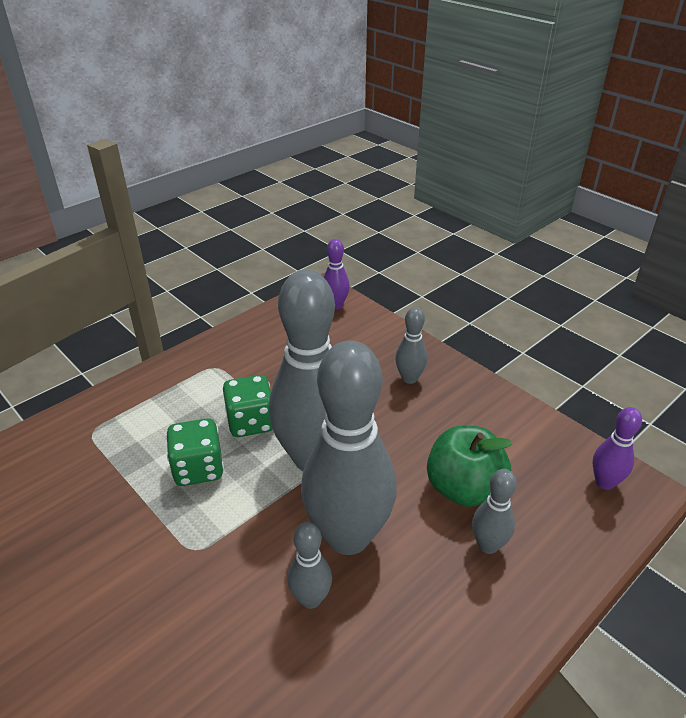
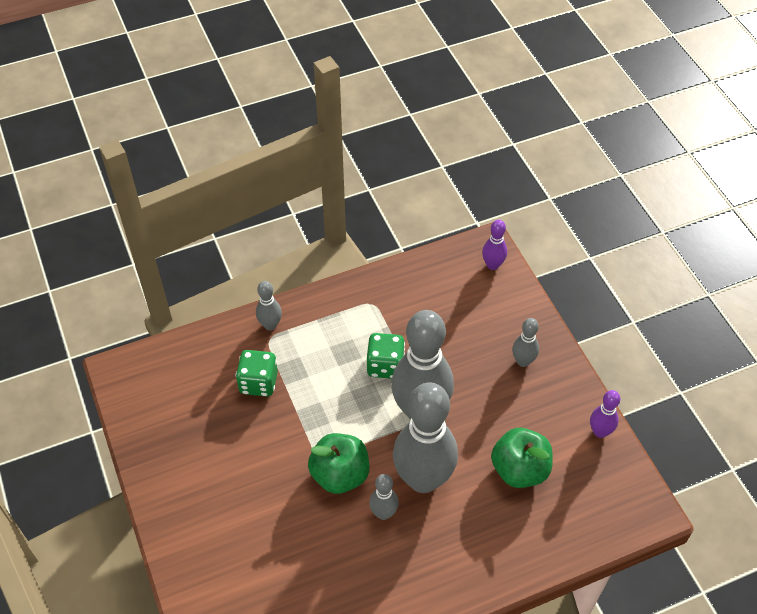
camera: 20 degrees right, 15 degrees up
(198, 469) = (337, 394): green dice -> green dice (258, 383)
(231, 566) = (340, 475): none -> green apple
(488, 545) = (515, 516): grey bowling pin -> grey bowling pin (270, 325)
(604, 482) = (627, 499): purple bowling pin -> purple bowling pin (600, 432)

